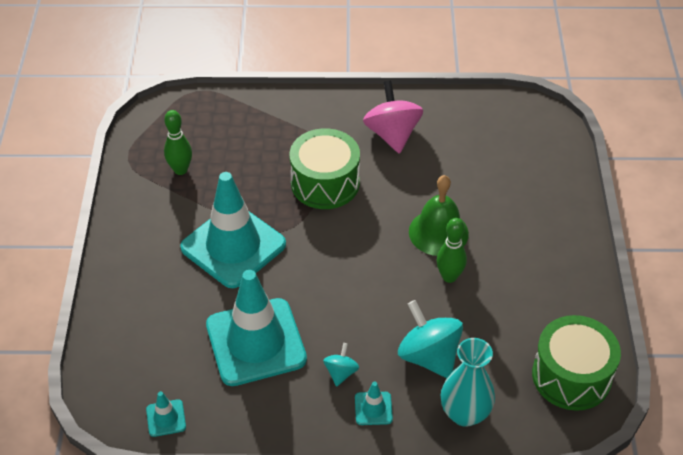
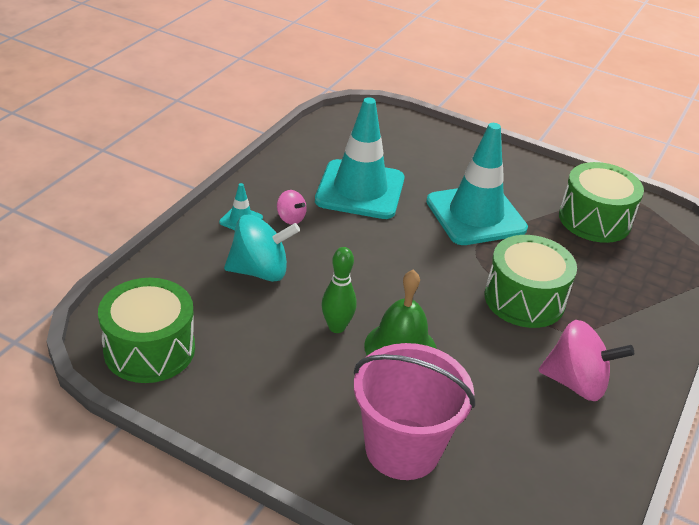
camera: 115 degrees right, 10 degrees down
(166, 418) = (327, 132): turquoise traffic cone -> none
(180, 170) = (594, 219): green bowling pin -> green drum
(341, 372) = (290, 218): turquoise spinning top -> pink spinning top
(465, 413) = (185, 264): turquoise vase -> none
(525, 197) = (402, 449): none -> pink bucket

